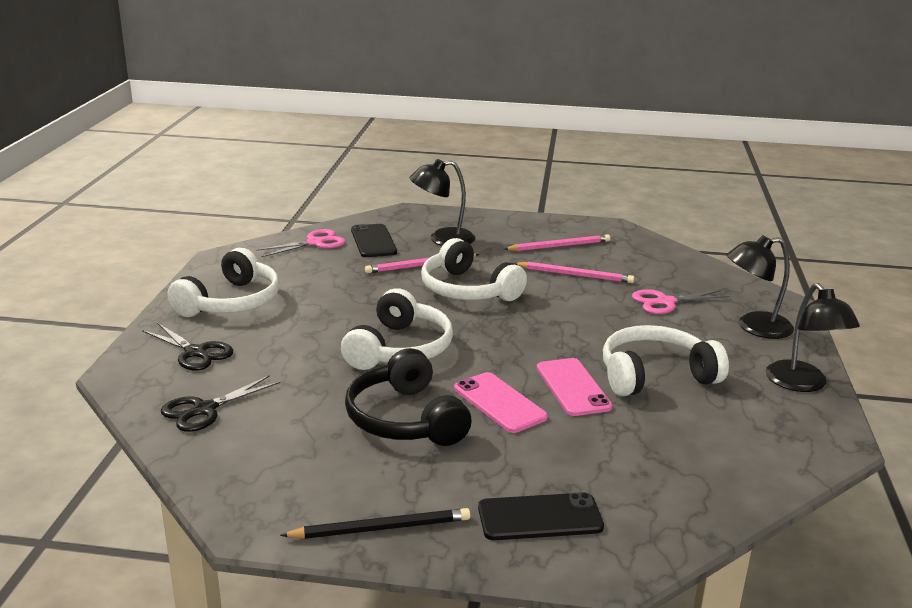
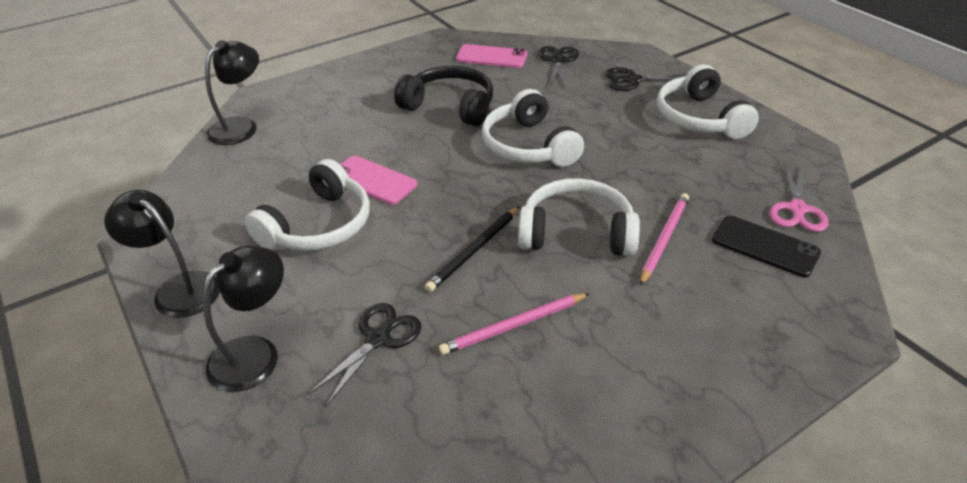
camera: 140 degrees right, 15 degrees up
(381, 528) = (386, 61): black pencil -> black pencil (474, 250)
(442, 239) = (722, 298): black lamp -> black lamp (240, 126)
(499, 403) = (409, 143): pink phone -> pink phone (491, 57)
(540, 517) = (315, 97): black phone -> none
(559, 246) = (597, 379): pink pencil -> none
(665, 302) = (378, 338): pink scissors -> black scissors

